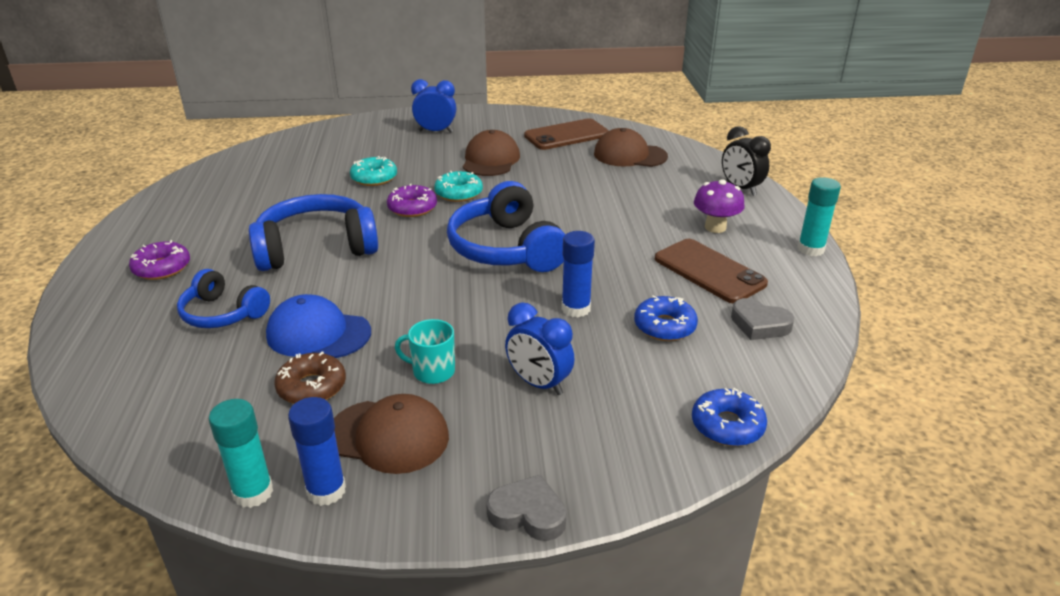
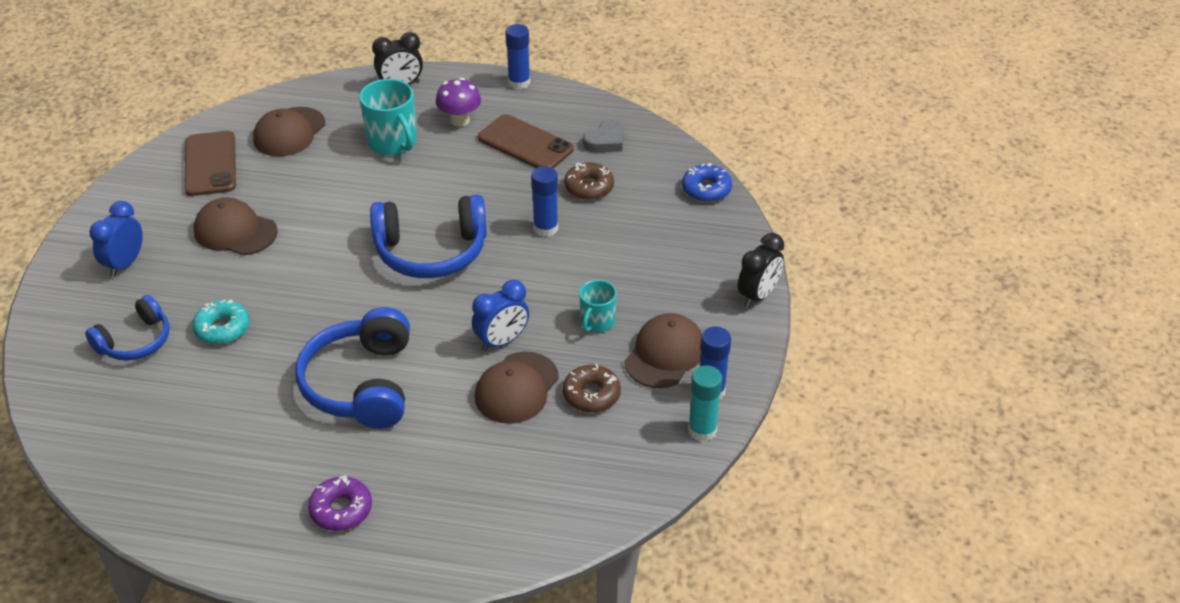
camera: 75 degrees left, 10 degrees up
(223, 313) = (455, 455): blue headphones -> blue headphones (135, 341)
(318, 333) = (516, 388): blue cap -> brown cap
(412, 208) = (314, 305): purple donut -> none
(458, 193) = (300, 267): turquoise donut -> none
(528, 514) = (758, 296): grey heart -> black clock
(539, 383) = (633, 267): blue clock -> blue clock (502, 341)
(652, 201) = (393, 143): none -> turquoise mug
(664, 326) = (589, 187): blue donut -> brown donut
(709, 271) = (525, 144): brown phone -> brown phone turned 60 degrees clockwise
(810, 249) = (519, 83): turquoise glue stick -> blue glue stick

